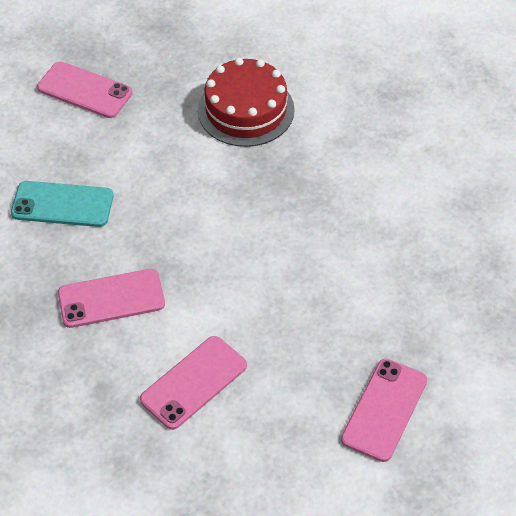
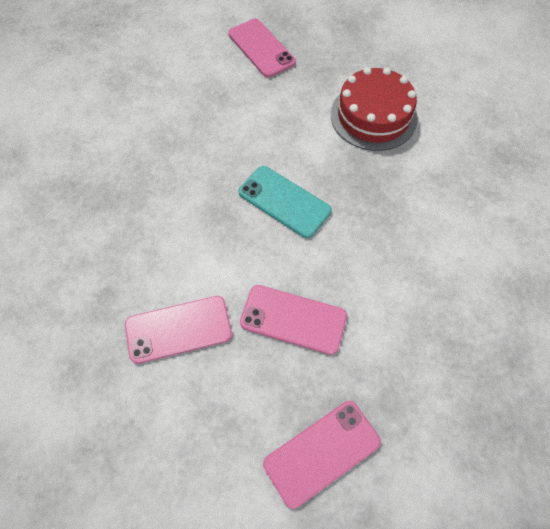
camera: 30 degrees right, 10 degrees up
(62, 204) = (184, 127): turquoise phone -> turquoise phone (284, 201)
(111, 299) = (166, 221): pink phone -> pink phone (293, 319)

